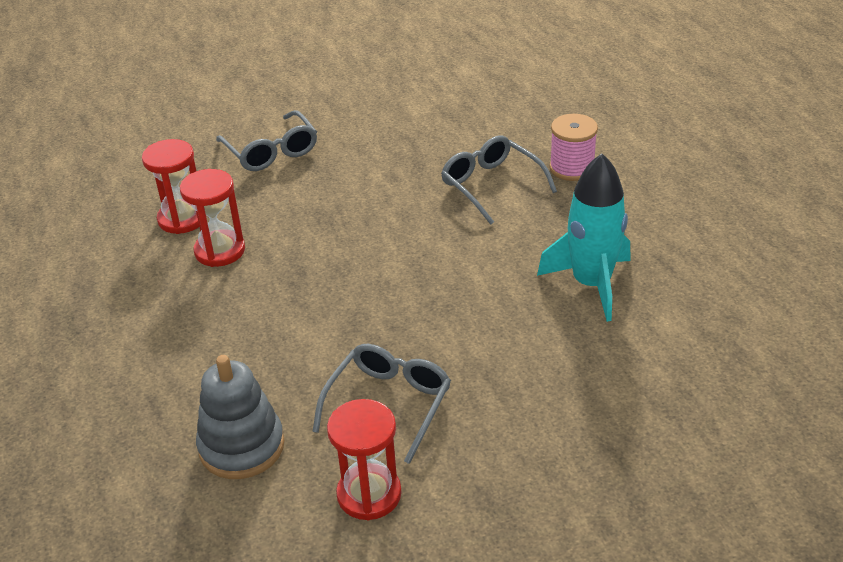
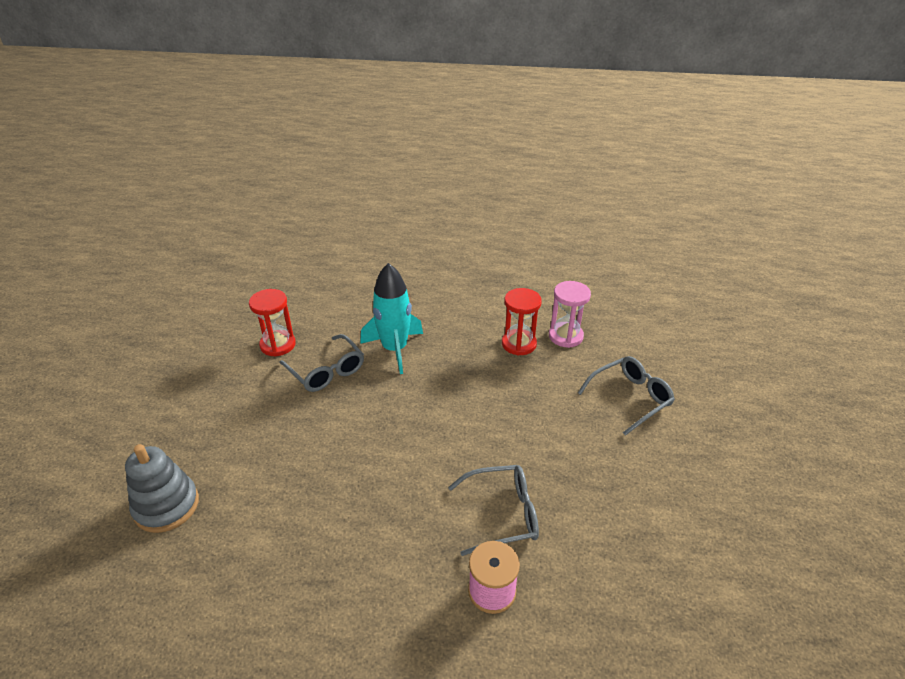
camera: 115 degrees right, 0 degrees up
(182, 219) = (565, 336): red hourglass -> pink hourglass
(242, 446) = (349, 314): grey stacking toy -> grey stacking toy (166, 506)
(271, 151) = (630, 398): grey glasses -> grey glasses turned 150 degrees clockwise
(591, 284) = (336, 516): turquoise rocket -> turquoise rocket (394, 349)

